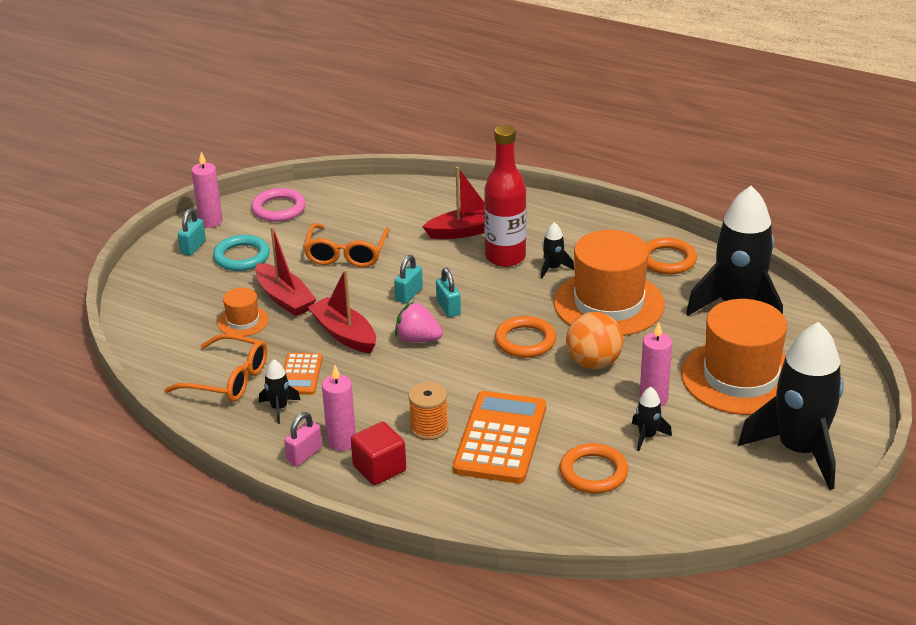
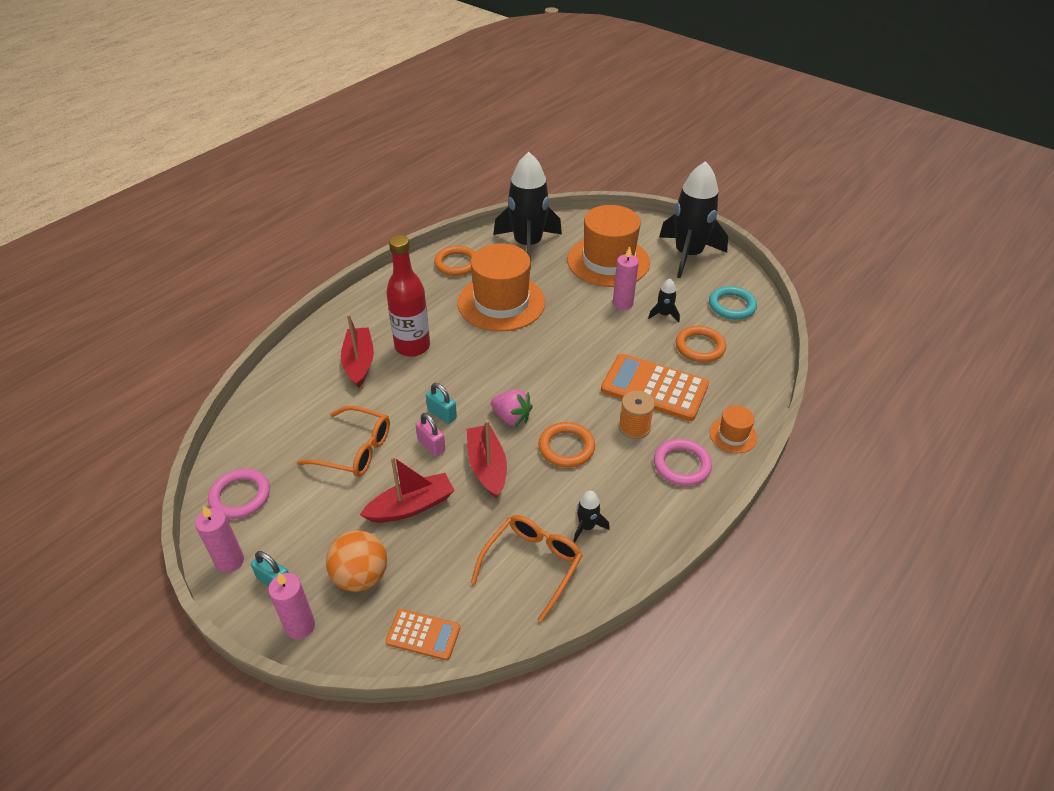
camera: 80 degrees left, 10 degrees up
(242, 257) = (318, 537): turquoise ring -> turquoise ring (732, 306)
(243, 321) = (438, 545): orange hat -> orange hat (733, 435)
(300, 375) = (540, 505): orange calculator -> orange calculator (423, 635)
(304, 455) = (657, 514): pink padlock -> pink padlock (431, 445)
(341, 442) = (643, 486): pink candle -> pink candle (300, 626)
(344, 334) = (487, 467): red boat -> red boat turned 105 degrees clockwise
(379, 468) = (682, 465): red cube -> pink ring
(418, 339) = (511, 417): pink strawberry -> pink strawberry turned 90 degrees counterclockwise
(448, 308) = (472, 392): turquoise padlock -> none
(525, 341) = (534, 354): orange ring -> orange ring (566, 447)
(553, 268) = (441, 322): black rocket -> none
(593, 363) = (573, 324): orange ball -> orange ball (360, 576)

